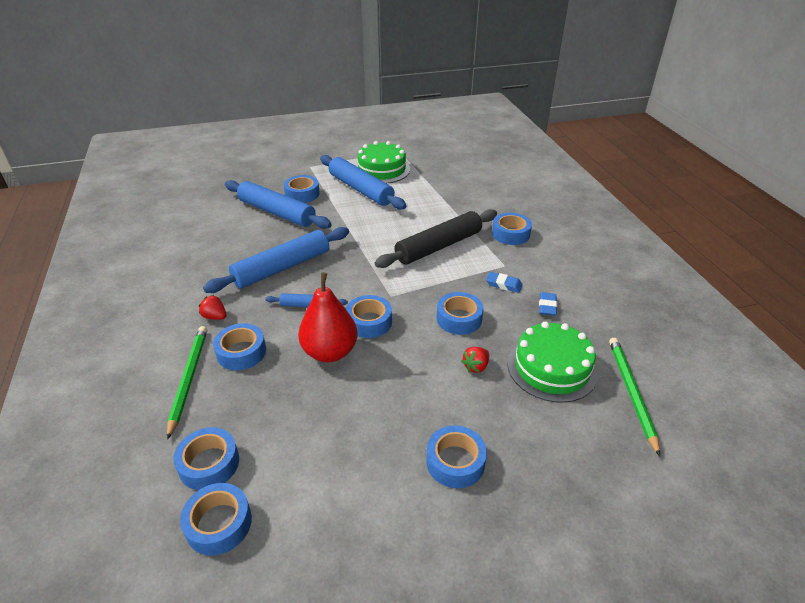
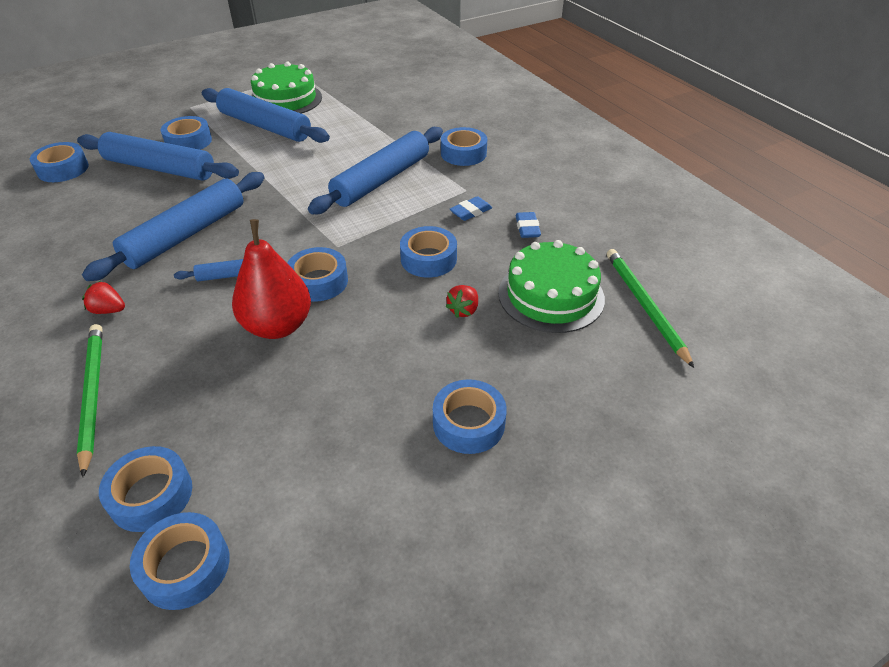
camera: 15 degrees left, 5 degrees up
(241, 352) = (158, 348): blue tape -> blue tape (63, 169)
(438, 246) = (381, 180): black rolling pin -> blue rolling pin
(503, 284) = (470, 212): blue eraser -> blue eraser turned 45 degrees counterclockwise

